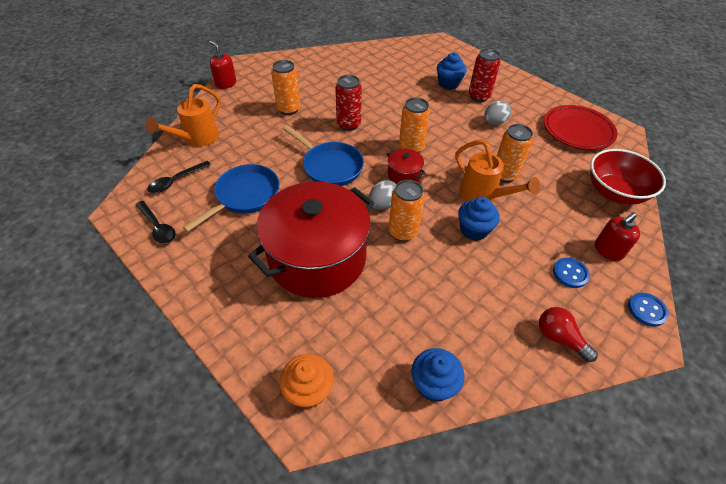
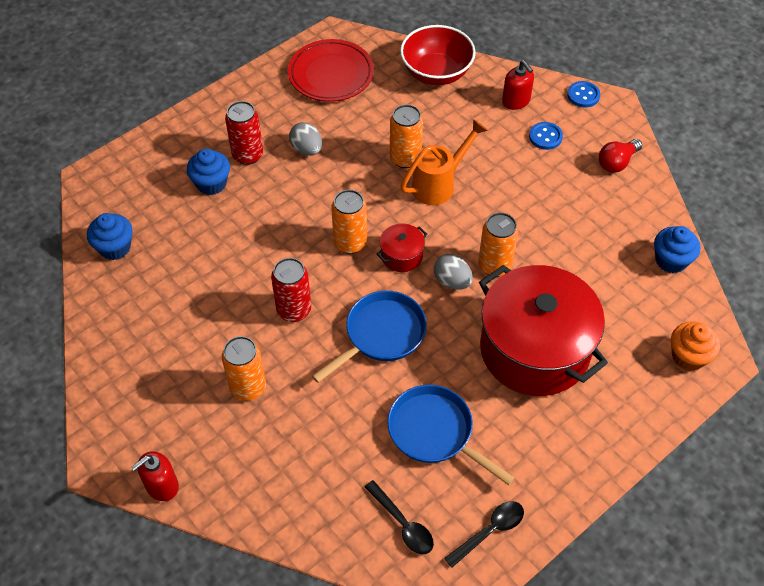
camera: 85 degrees left, 5 degrees up
(197, 139) = (310, 510): orange watering can -> none
(474, 230) = (491, 201): blue cupcake -> blue cupcake (115, 247)

